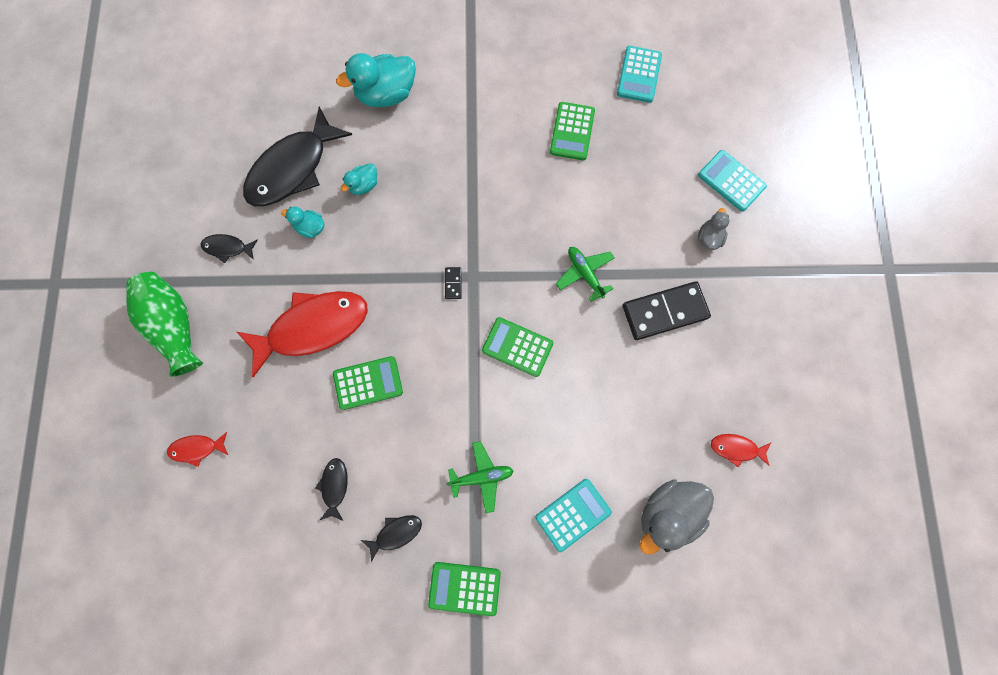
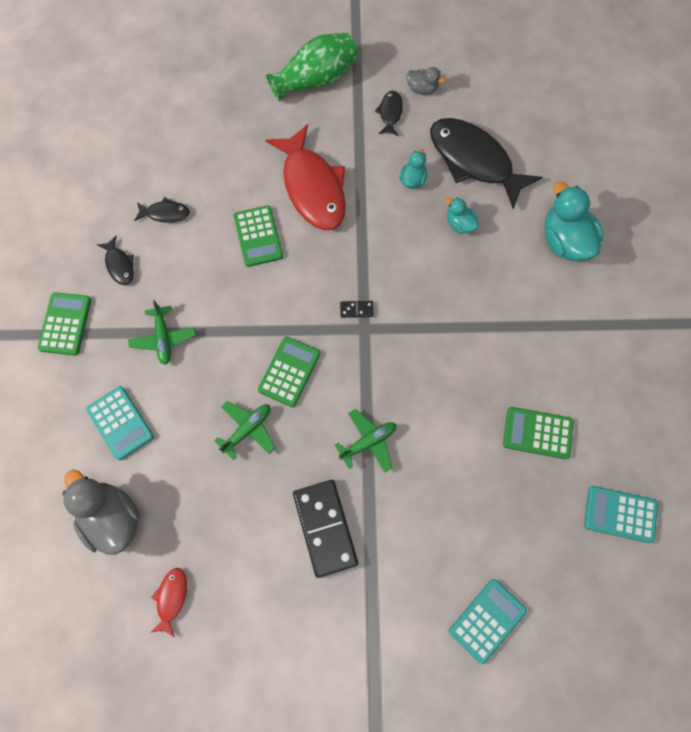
camera: 90 degrees right, 5 degrees down
(197, 448) = (206, 106): red fish -> none
(576, 385) = (247, 429): none -> green plane
(709, 237) = (414, 586): grey duck -> grey duck (422, 89)

